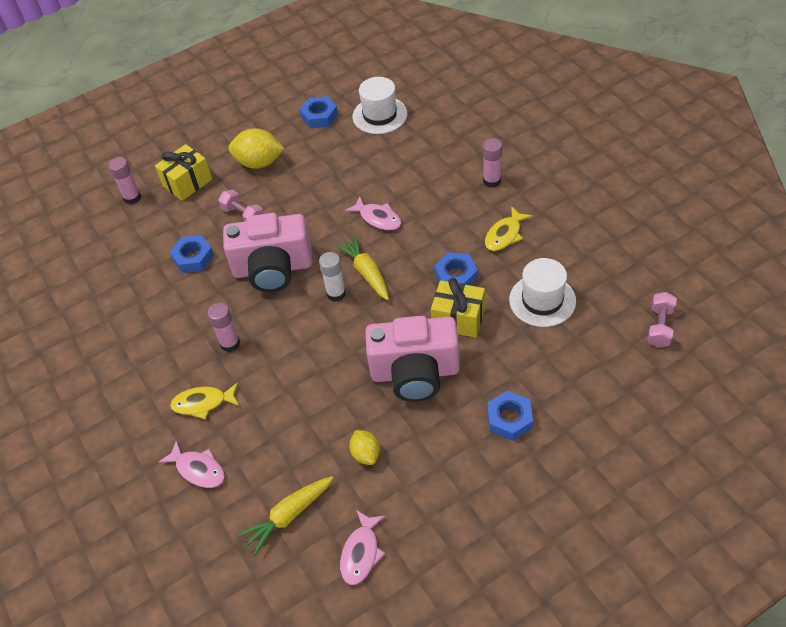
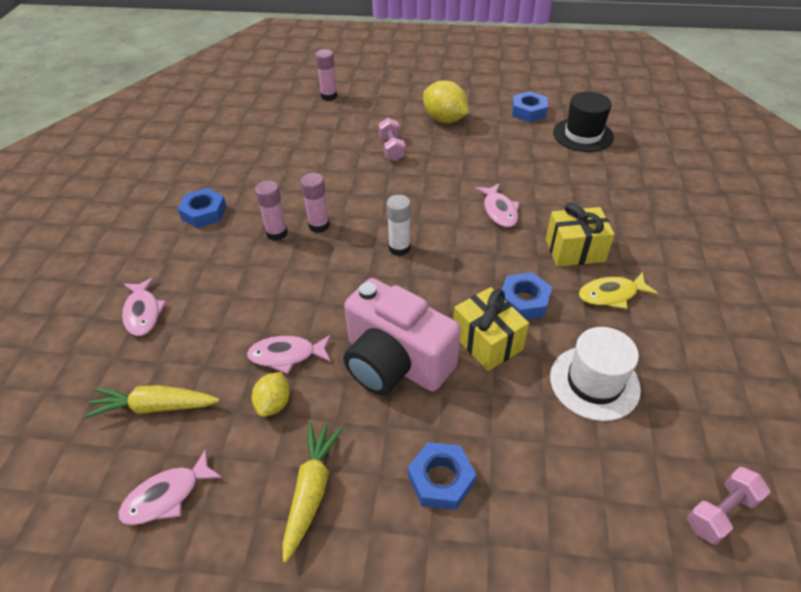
camera: 35 degrees right, 5 degrees down
(187, 183) = (377, 106): yellow gift -> yellow gift (574, 250)
(193, 257) = (323, 157): blue nut -> blue nut (204, 213)
(203, 403) = (206, 264): yellow fish -> none
(273, 269) = (371, 198): pink camera -> none
(339, 420) = (286, 355): none -> pink fish
(366, 272) = (443, 247): yellow carrot -> yellow carrot (311, 490)
(380, 115) = (583, 135): white hat -> black hat
(492, 181) = (643, 240): pink glue stick -> pink glue stick (319, 225)

